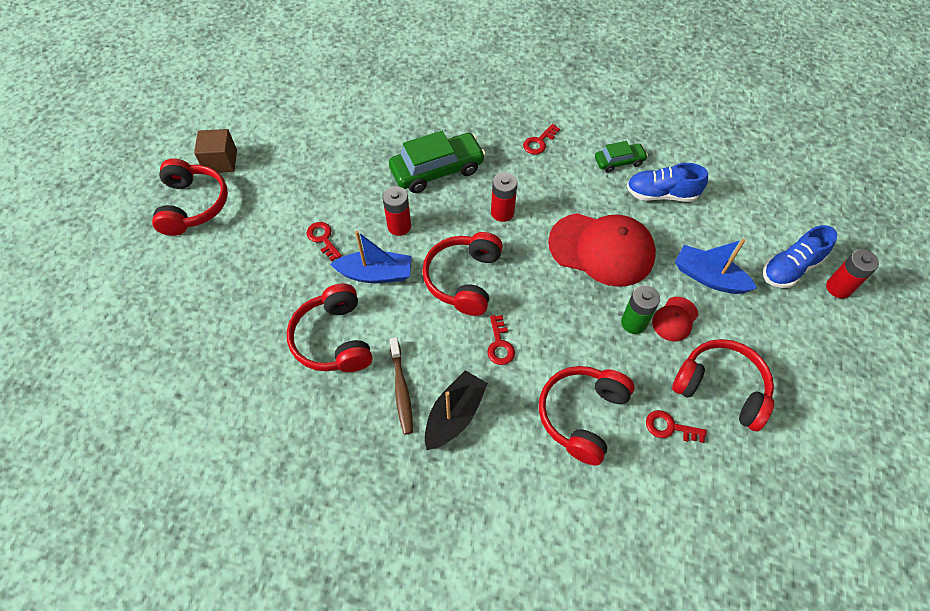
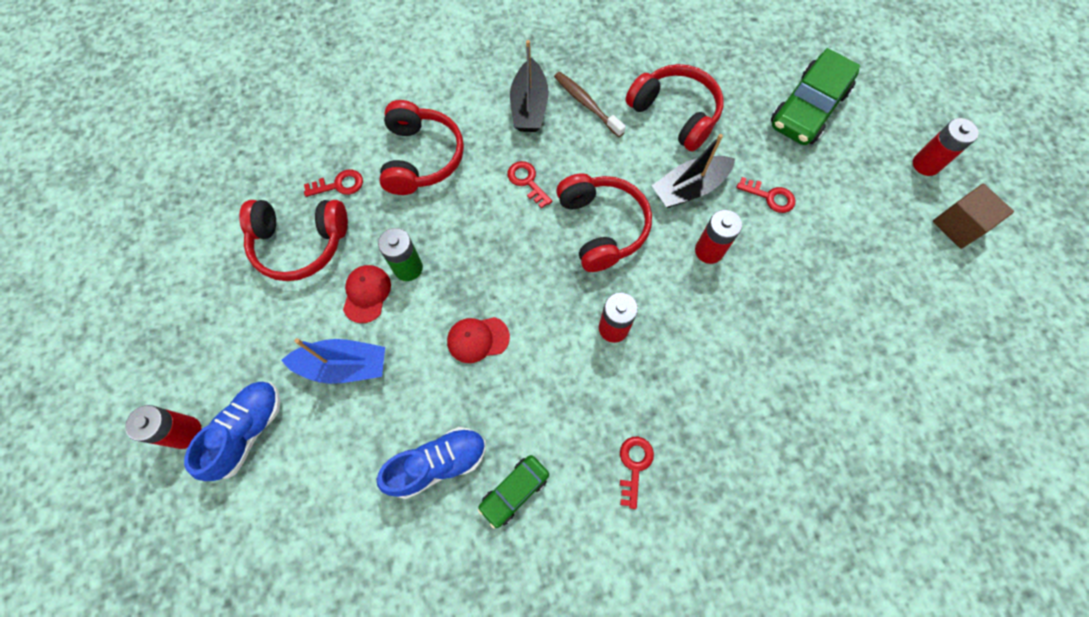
camera: 150 degrees right, 10 degrees up
(193, 205) = (926, 164): red headphones -> red battery
(376, 274) = (689, 188): blue boat -> black boat
(437, 170) = (725, 346): green car -> green car (808, 109)
(601, 249) = (478, 339): red cap -> red cap, size x0.47

